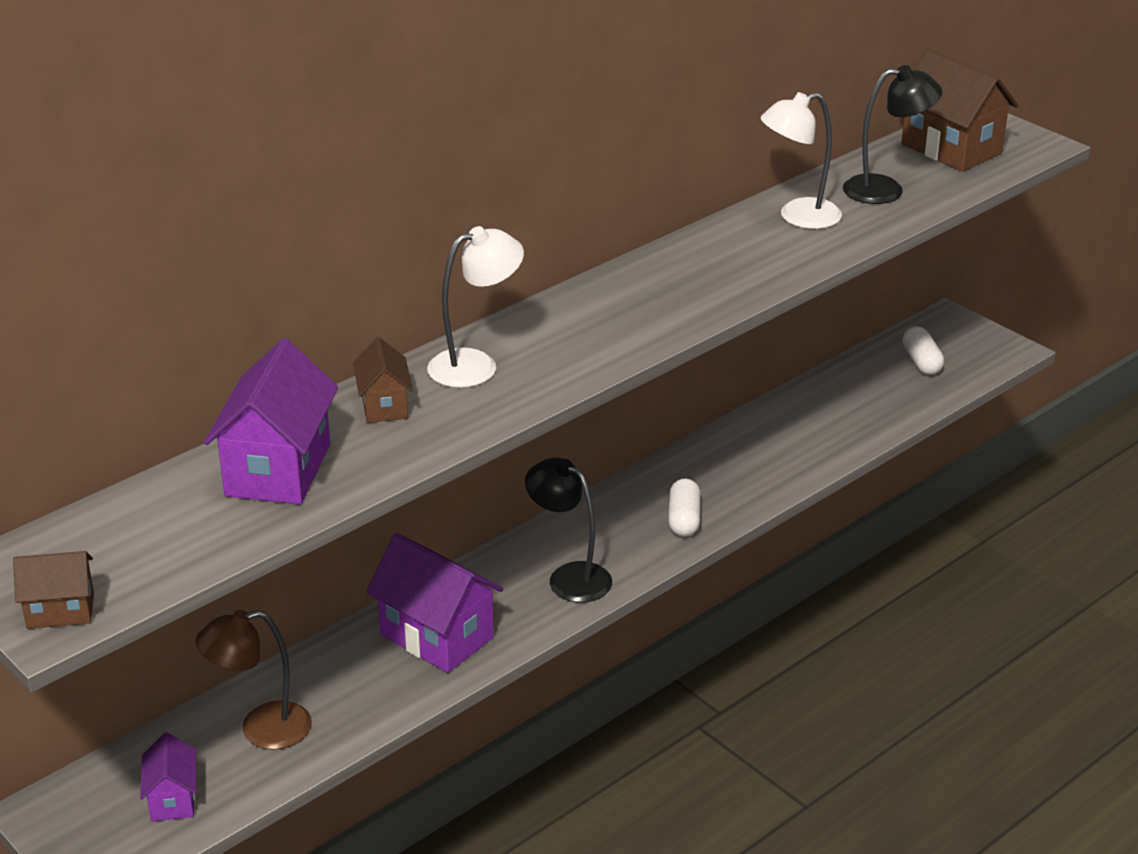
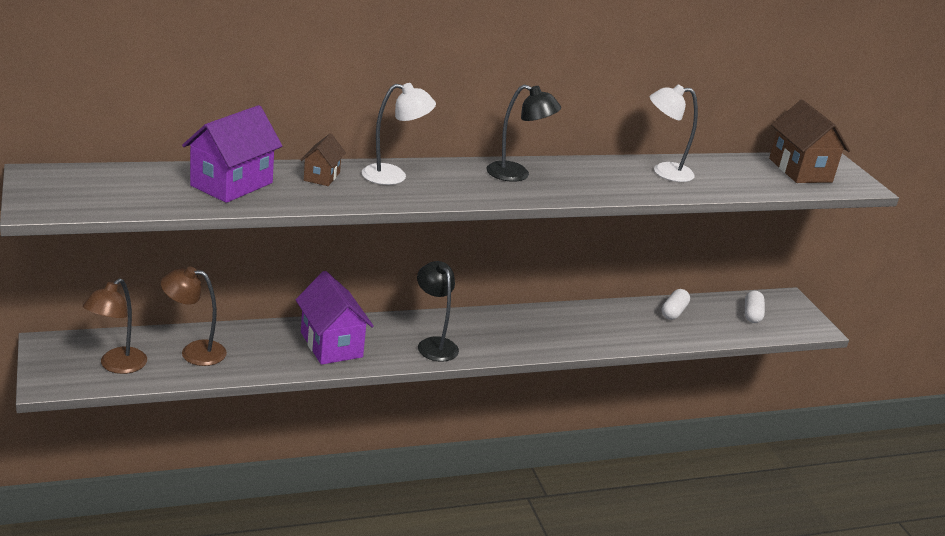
camera: 20 degrees right, 5 degrees down
(60, 611) = (49, 203): brown house -> none
(172, 799) = (117, 366): purple house -> brown lamp
(684, 519) = (528, 341): white capsule -> white capsule (673, 312)
(886, 190) = (735, 176): black lamp -> black lamp (517, 174)

